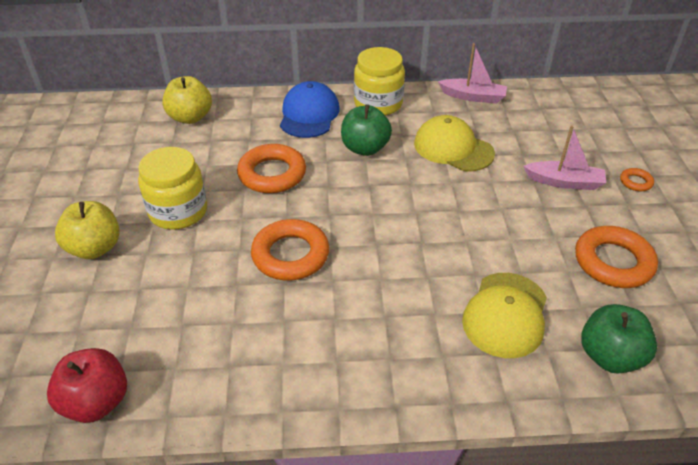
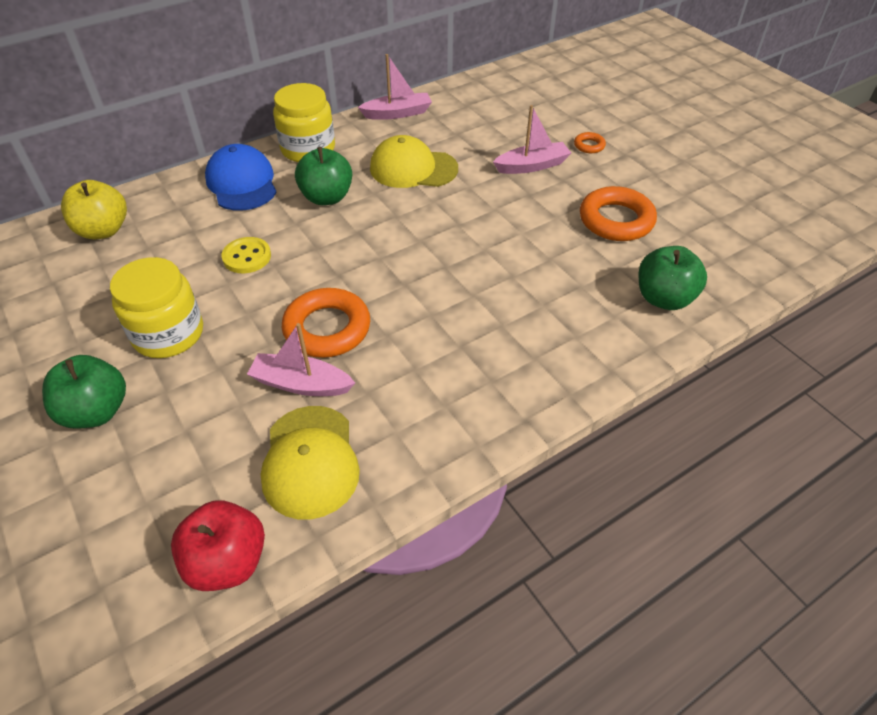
camera: 30 degrees left, 5 degrees up
(95, 248) = (96, 411): yellow apple -> green apple
(240, 291) = (301, 384): none -> pink boat
(272, 174) = (247, 257): orange ring -> yellow button
(506, 314) = (562, 300): yellow cap -> yellow cap (310, 461)

